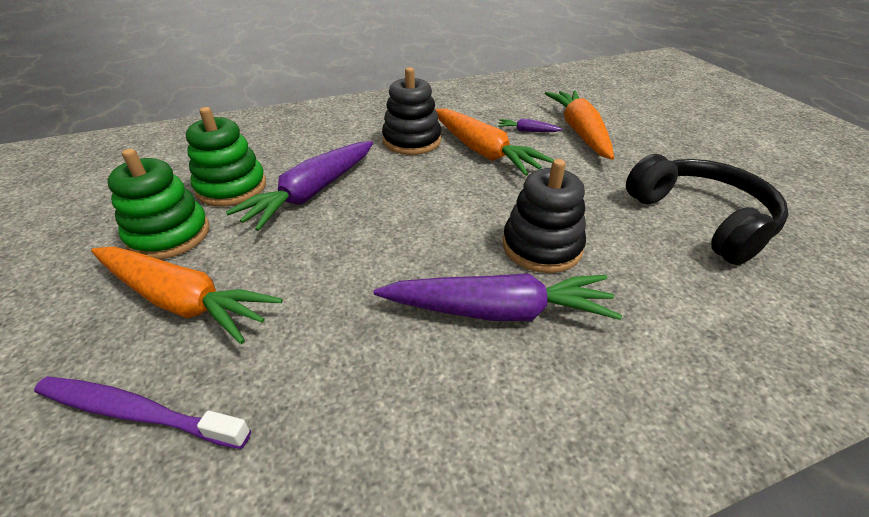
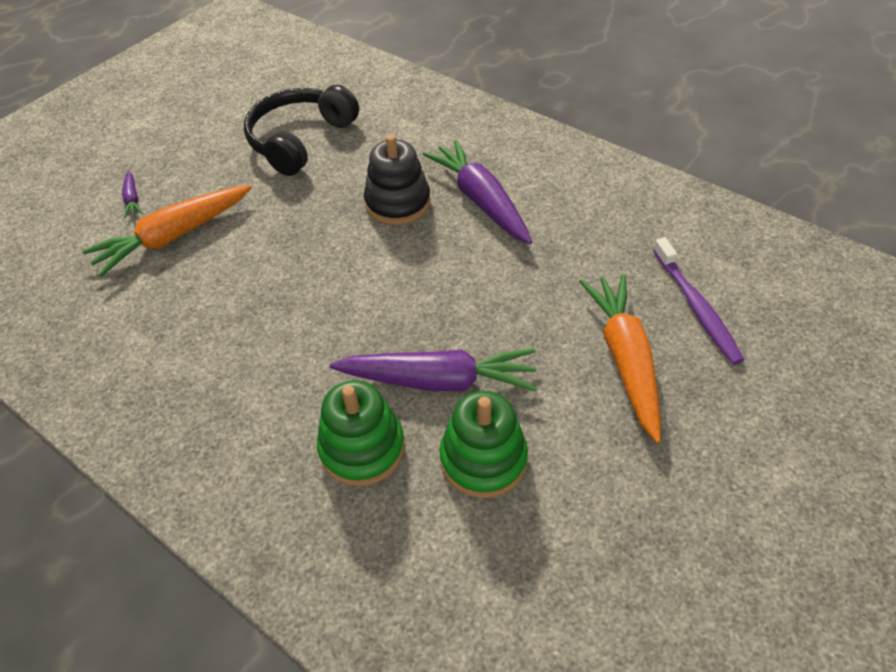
camera: 120 degrees left, 10 degrees up
(169, 235) = (584, 441): green stacking toy -> green stacking toy (362, 448)
(412, 141) = (275, 361): black stacking toy -> none
(483, 151) = (265, 291): orange carrot -> none
(527, 131) = (193, 276): purple carrot -> purple carrot (132, 199)

